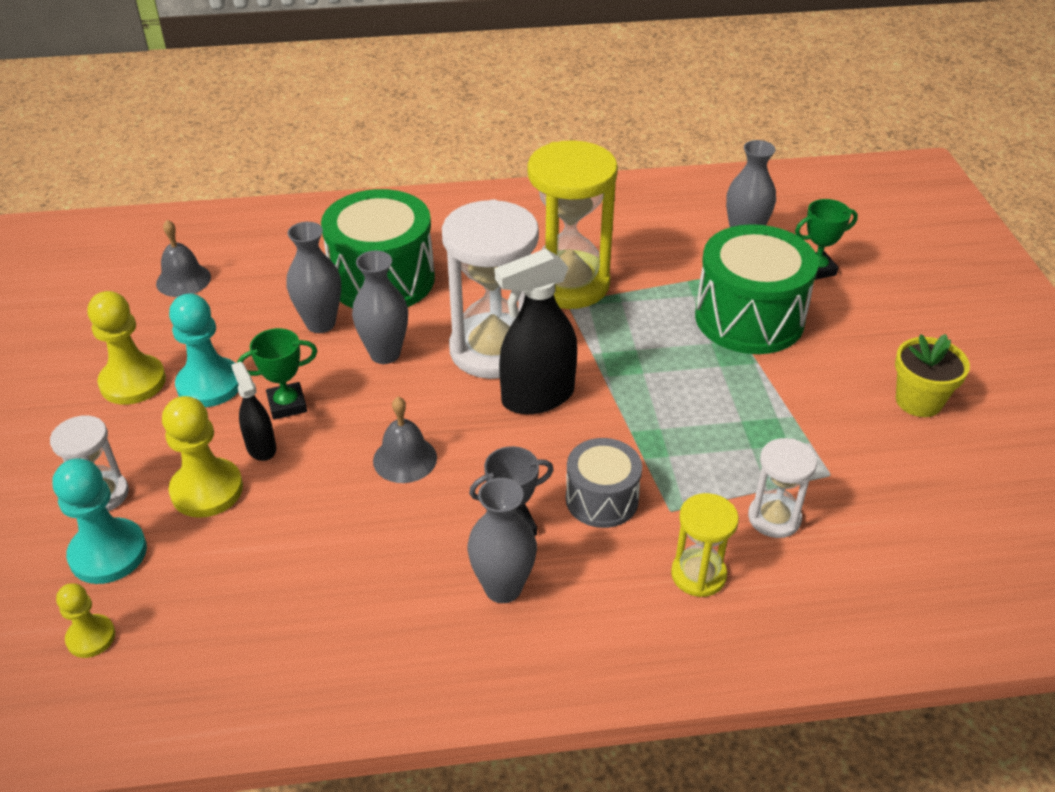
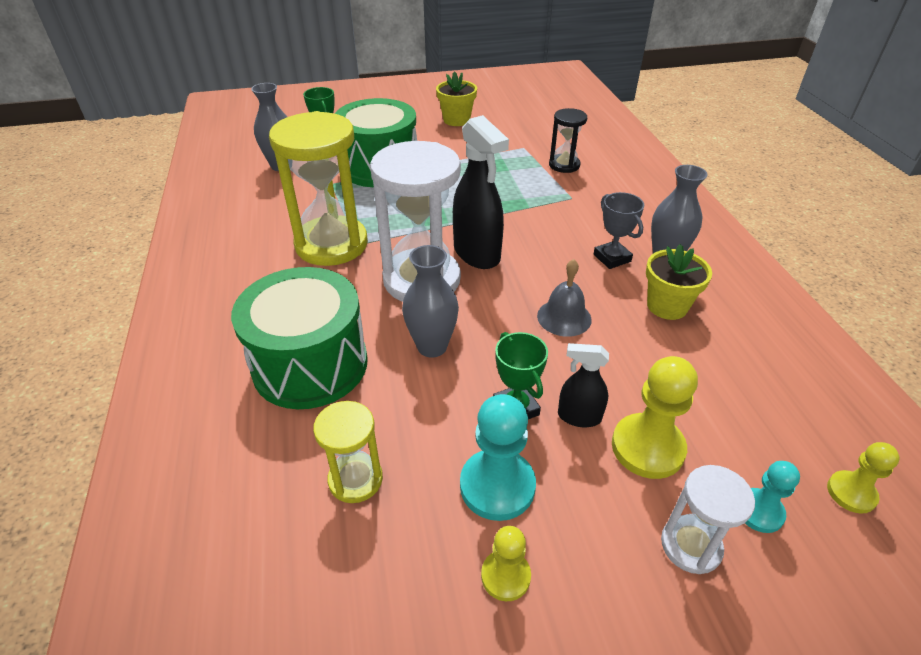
camera: 95 degrees left, 0 degrees up
(108, 553) = (759, 511): turquoise pawn -> turquoise pawn, size x0.59
(133, 382) = (505, 576): yellow pawn -> yellow pawn, size x0.59
(183, 280) = (285, 579): grey bell -> none
(261, 447) = (579, 417): black spray bottle -> black spray bottle turned 45 degrees clockwise
(320, 323) = (385, 404): grey vase -> none
(403, 561) = (667, 306): none -> yellow flower pot
(602, 499) = (572, 222): grey drum -> none
(698, 574) = (618, 189): yellow hourglass -> yellow hourglass (355, 479)
(774, 518) = (564, 165): white hourglass -> black hourglass

